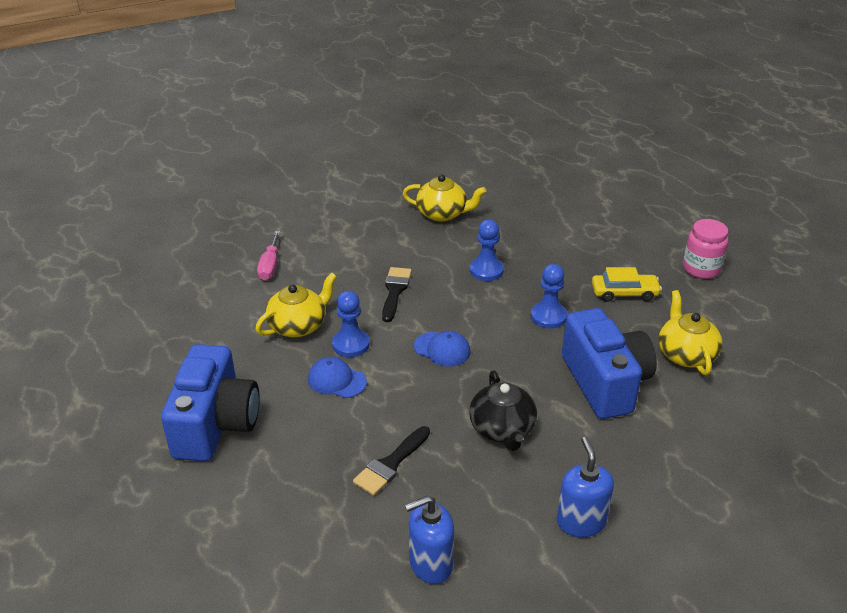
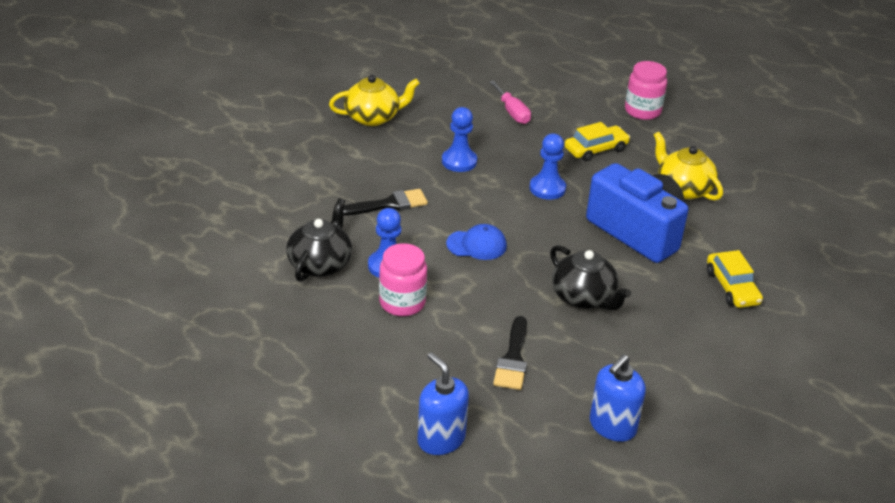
camera: 30 degrees left, 0 degrees up
(216, 424) = (319, 380): blue camera -> none
(270, 266) = (239, 214): pink screwdriver -> pink screwdriver (512, 112)
(298, 325) = (320, 264): yellow teapot -> black teapot
(336, 380) = (402, 303): blue cap -> pink jar
(395, 291) = (388, 204): black brush -> black brush turned 90 degrees clockwise
(581, 521) = (703, 350): blue soap dispenser -> blue soap dispenser (441, 439)
(661, 468) = (732, 287): none -> yellow car

